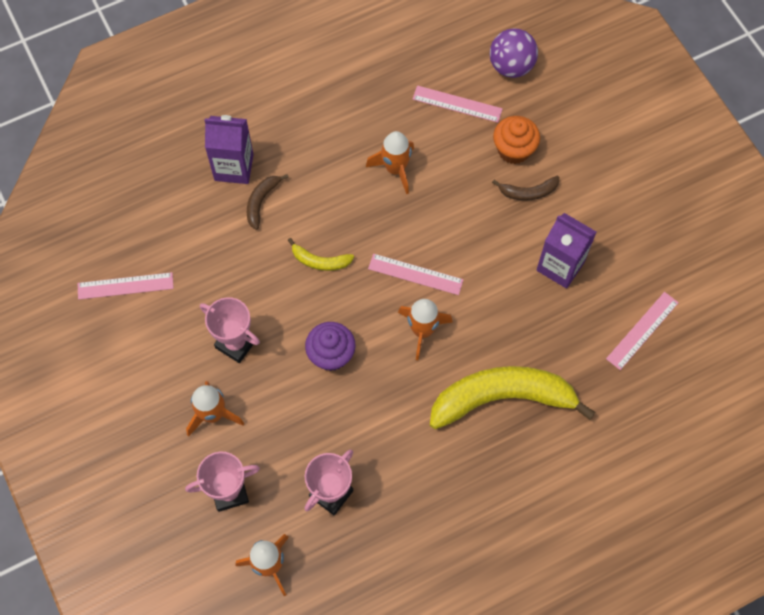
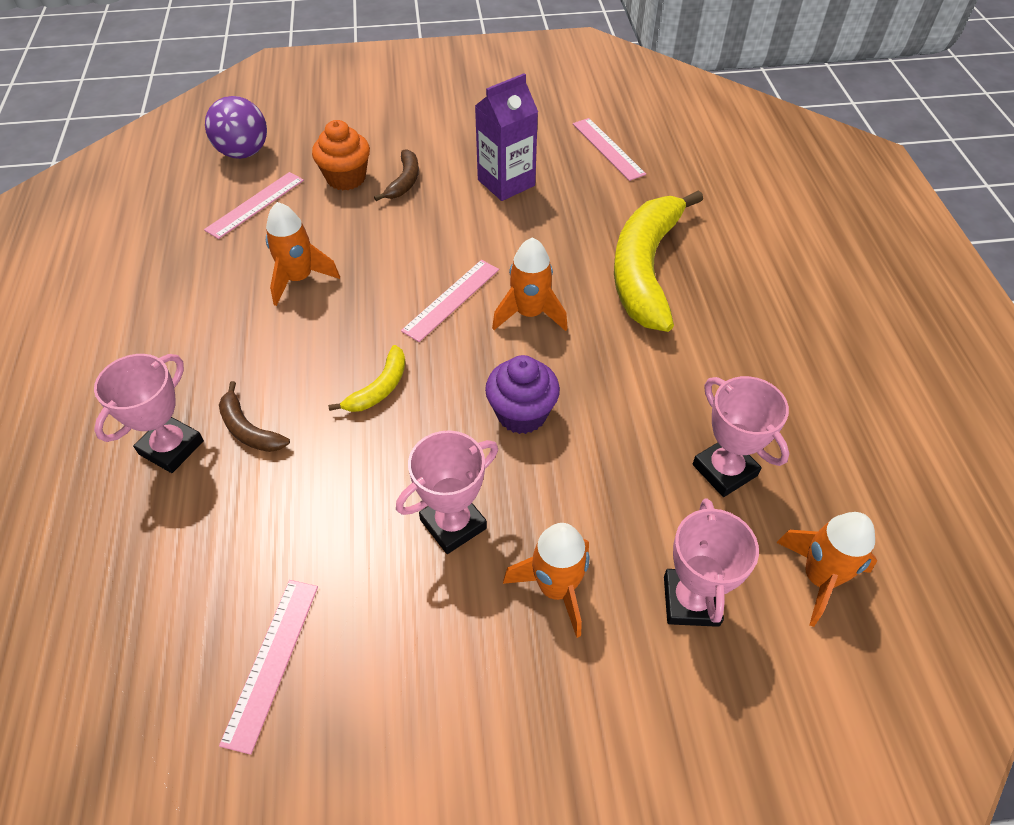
camera: 70 degrees left, 15 degrees down
(234, 167) = (171, 447): purple carton -> pink trophy

